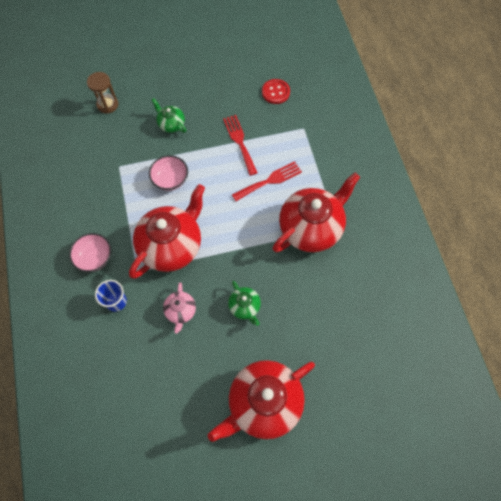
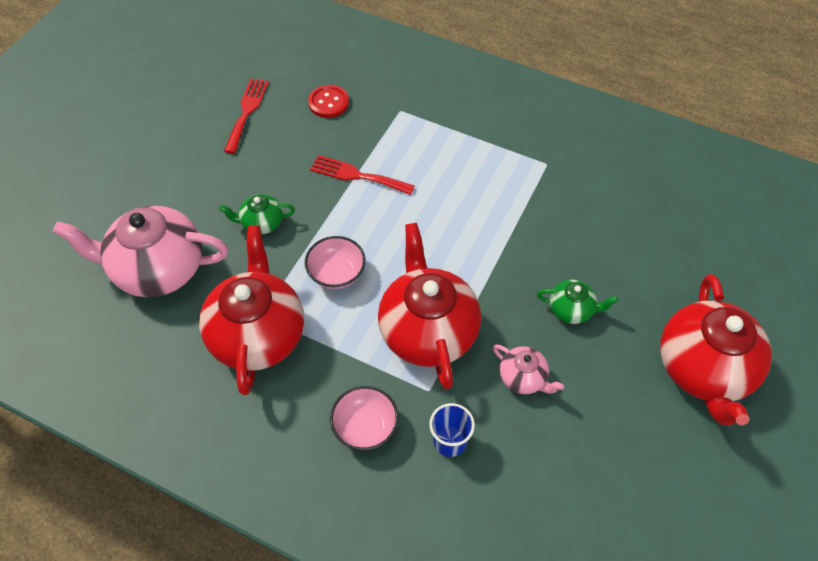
camera: 50 degrees left, 10 degrees down
(107, 104) = (157, 269): brown hourglass -> pink teapot
(270, 181) = (435, 182): red fork -> red fork (247, 112)
(311, 228) = (528, 185): red teapot -> red teapot (258, 334)

